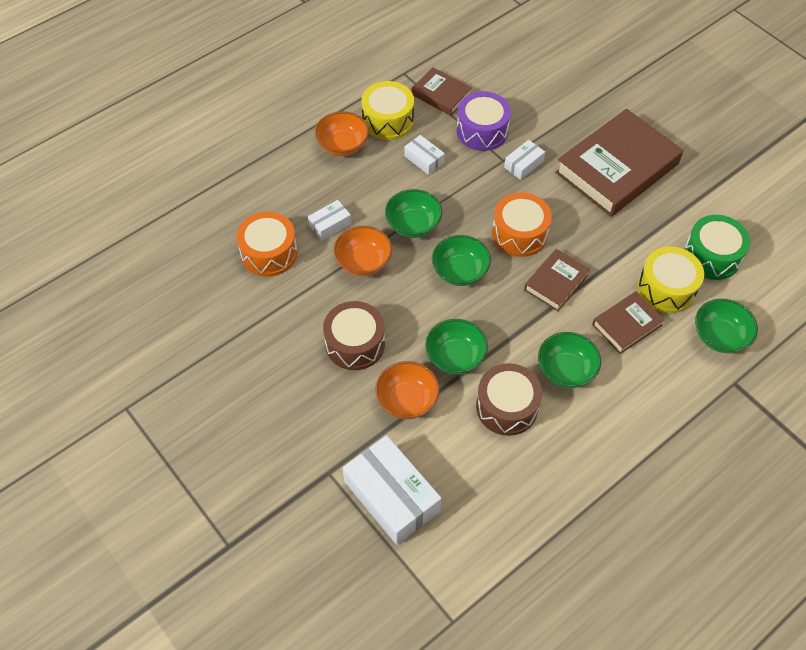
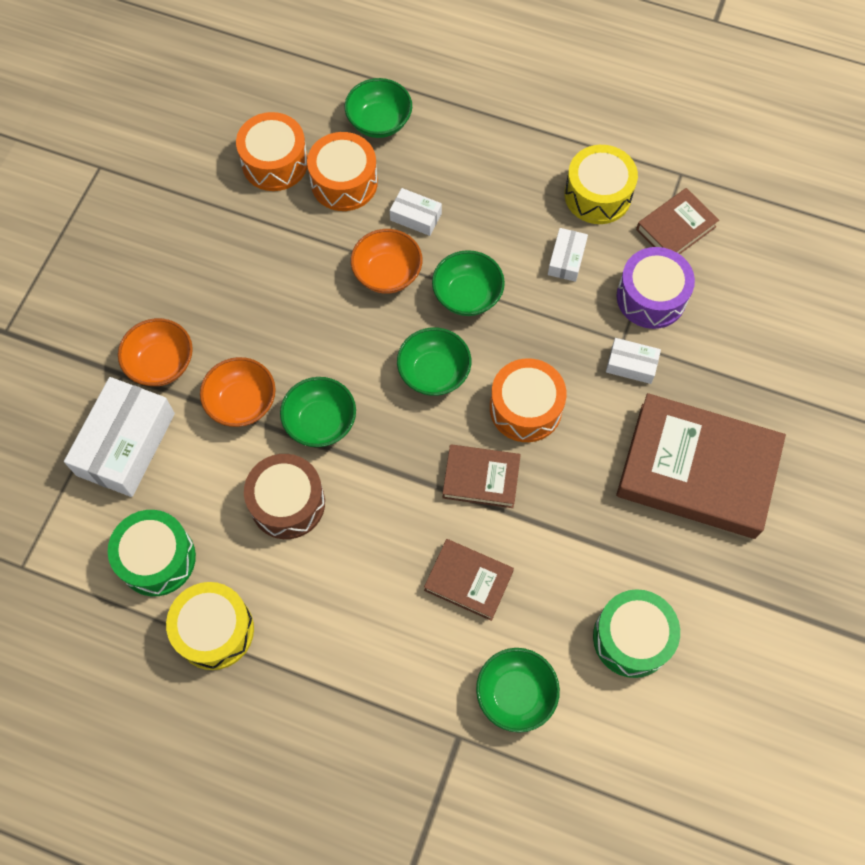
camera: 60 degrees right, 10 degrees up
(218, 288) = (275, 162): none -> orange drum
(342, 145) = (530, 171): orange bowl -> orange bowl (161, 363)
(355, 344) = (281, 319): brown drum -> none
(441, 95) = (676, 228): brown book -> brown book turned 45 degrees clockwise
(502, 515) = (157, 558): none -> green drum
(566, 370) = (368, 542): green bowl -> green bowl (379, 122)
(666, 288) = (548, 604): yellow drum -> yellow drum (214, 630)

